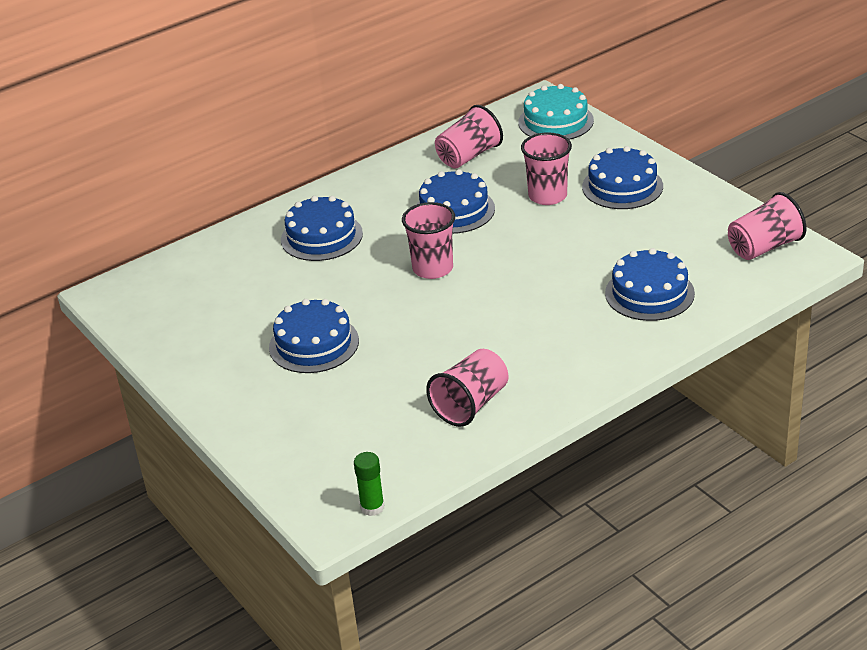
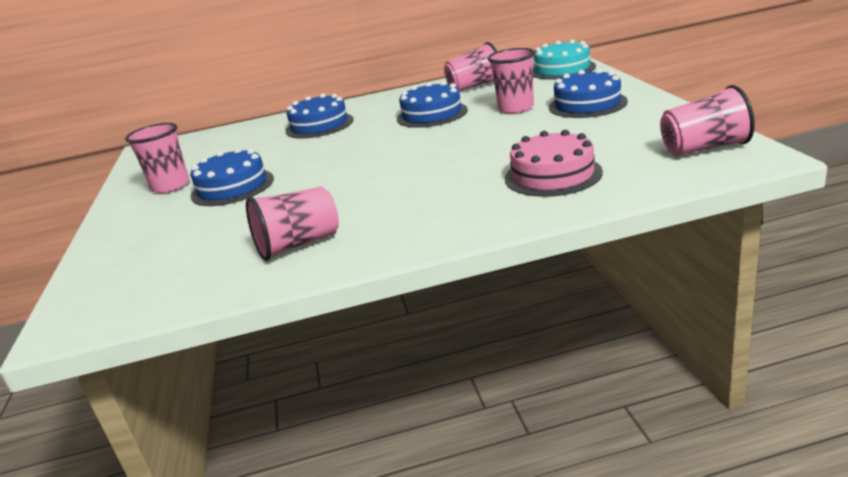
camera: 25 degrees right, 10 degrees down
(372, 507) = (112, 320): green glue stick -> none
(433, 268) = (377, 147): pink cup -> pink cup (171, 186)
(649, 293) = (552, 175): blue cake -> pink cake

